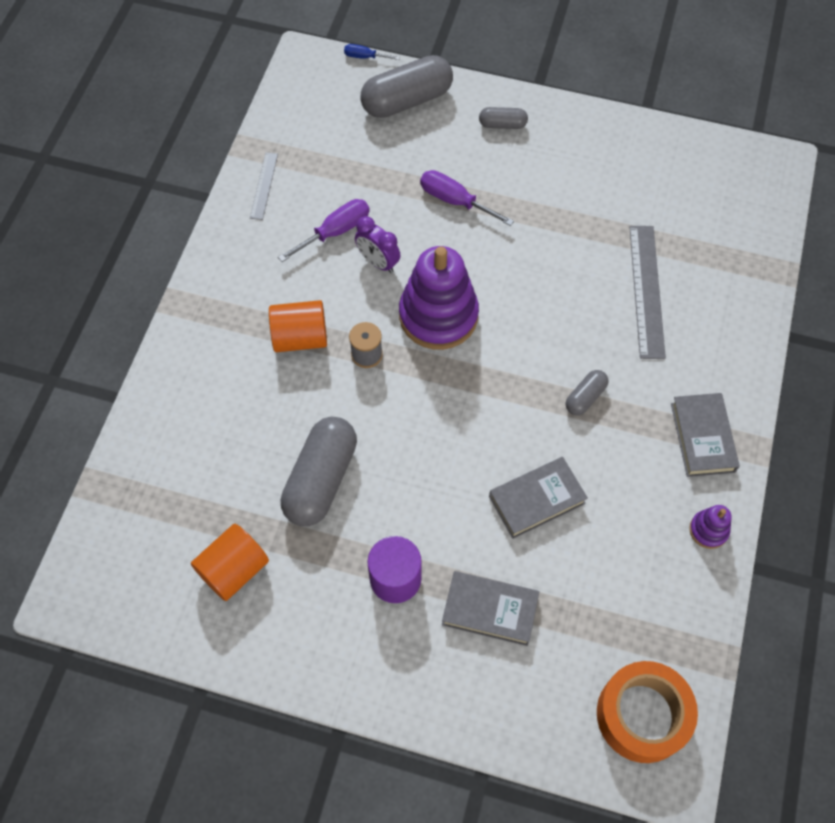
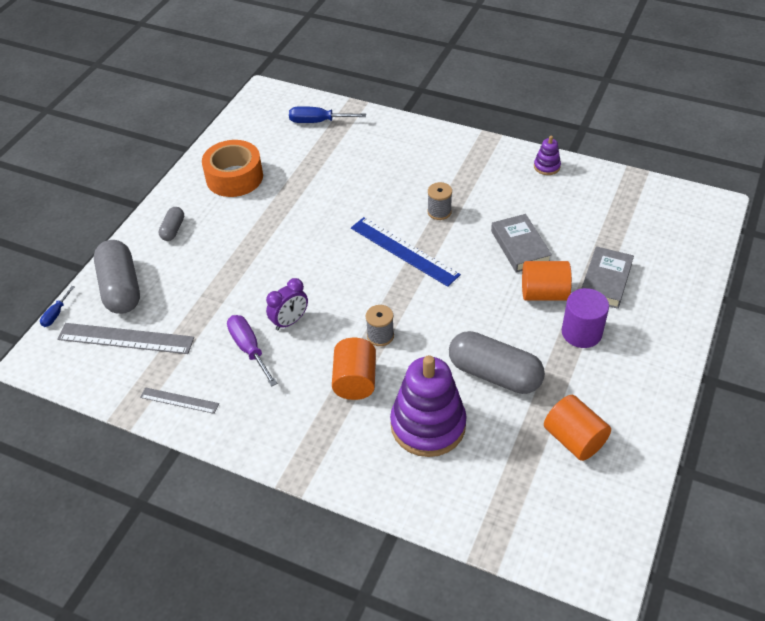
camera: 80 degrees left, 15 degrees down
(438, 316) = (352, 287): purple stacking toy -> purple stacking toy (428, 425)
(455, 201) = (241, 266): purple screwdriver -> none
(456, 532) = (544, 293): none -> orange cylinder
(506, 364) = (404, 251): none -> blue ruler
(585, 397) = (439, 212): grey capsule -> grey spool
(642, 715) = (676, 214): orange tape -> orange tape (234, 177)
(646, 290) = (355, 170): grey ruler -> grey ruler (125, 338)
(702, 437) = (478, 159): grey book -> none
(734, 234) = (318, 122): none -> blue screwdriver

